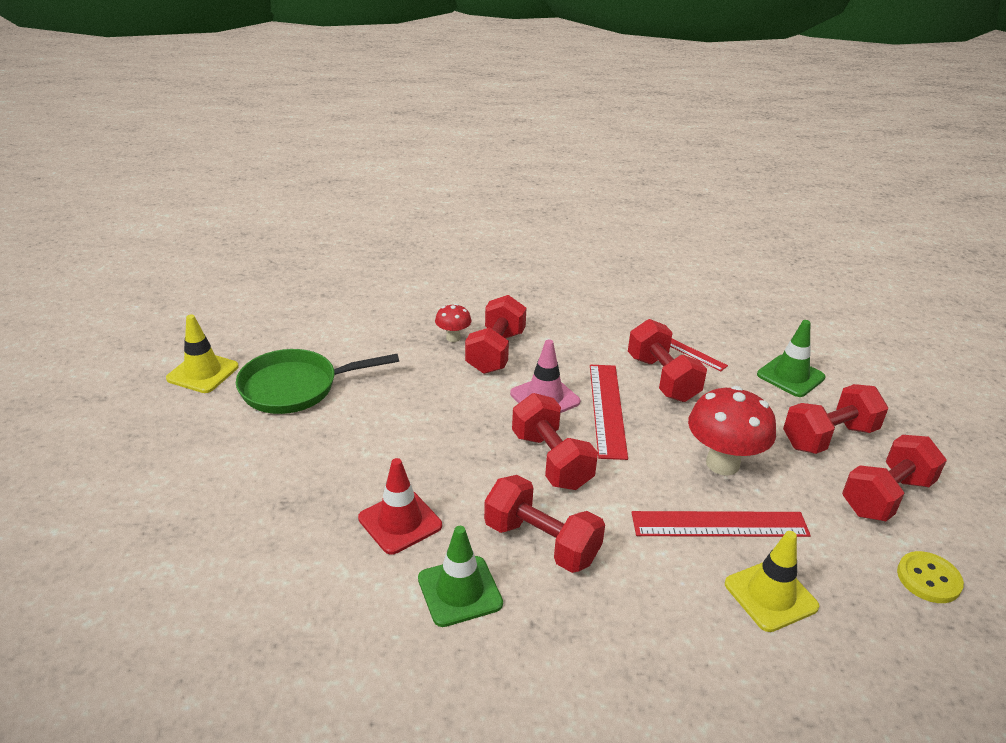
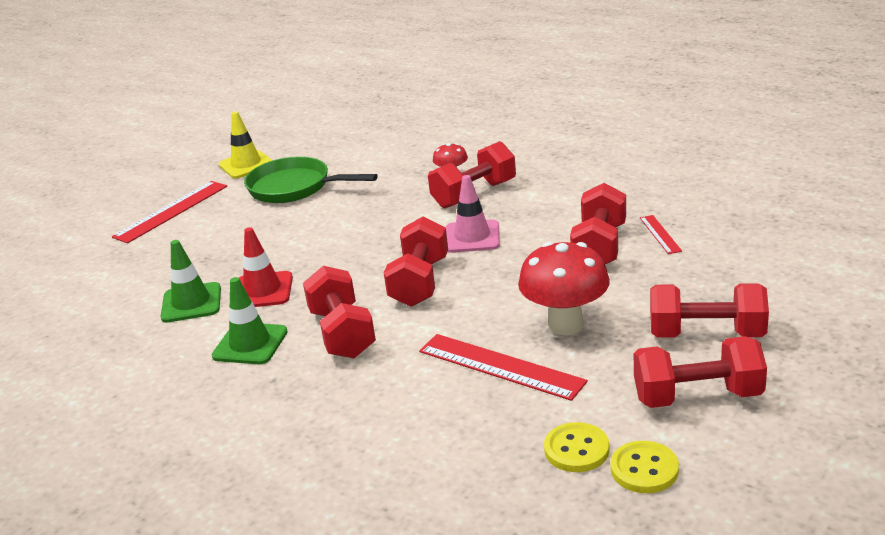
camera: 40 degrees right, 5 degrees down
(607, 409) = (515, 258): red ruler -> red ruler (171, 211)
(770, 595) = (475, 427): yellow traffic cone -> none
(790, 376) = (740, 275): green traffic cone -> green traffic cone (191, 303)
(866, 582) = (576, 449): none -> yellow button

